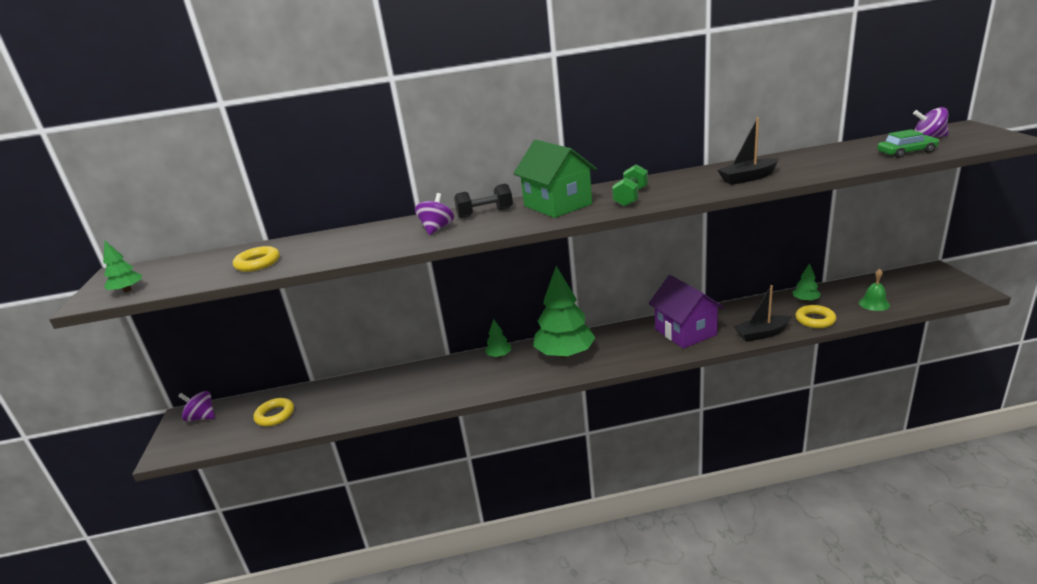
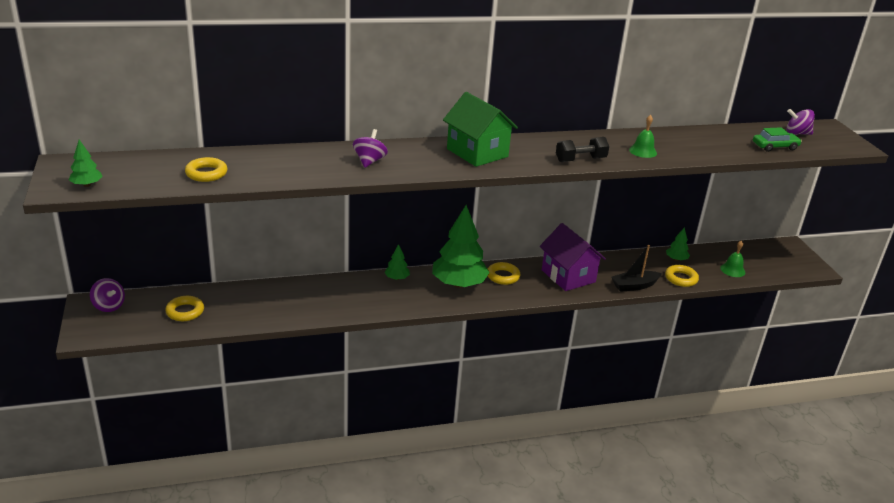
camera: 10 degrees left, 5 degrees up
(202, 417) = (109, 306): purple spinning top -> purple spinning top turned 150 degrees counterclockwise
(485, 213) = (411, 150): black dumbbell -> black dumbbell (580, 160)
(613, 340) = (503, 276): none -> yellow ring
(631, 197) = (542, 155): green dumbbell -> none
(748, 178) = (643, 151): black boat -> green bell

